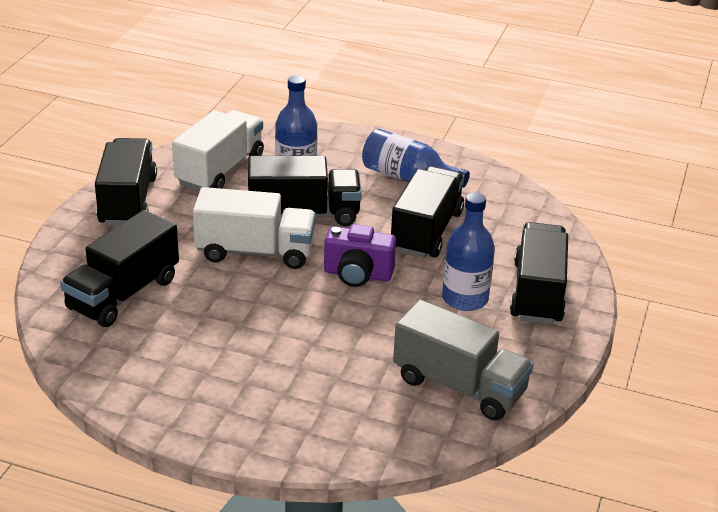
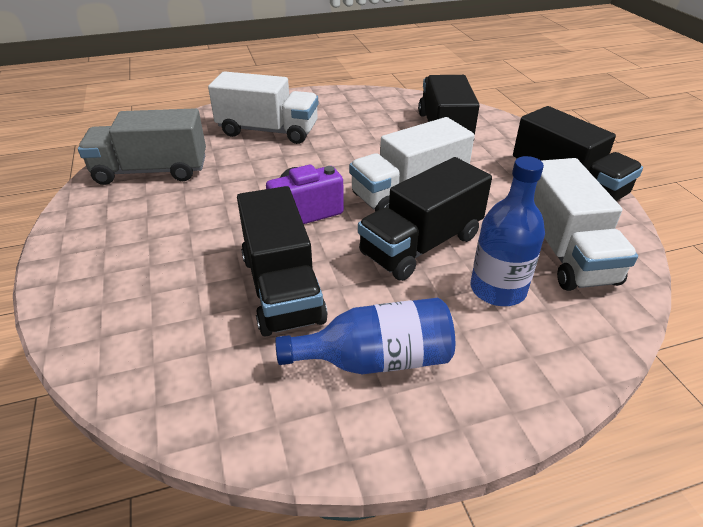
camera: 145 degrees right, 5 degrees up
(294, 386) = (268, 131): none -> white truck
(465, 298) = (188, 235): blue bottle -> none
(537, 293) = (113, 273): black truck -> none

